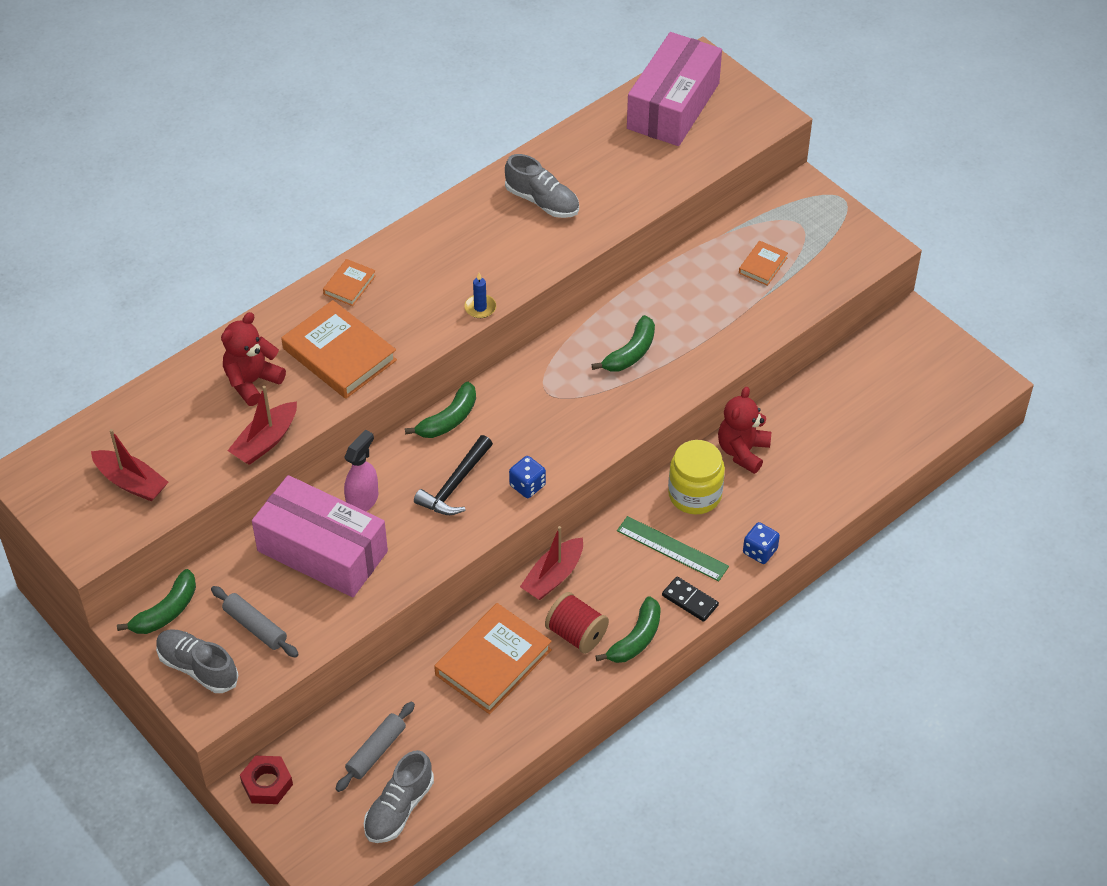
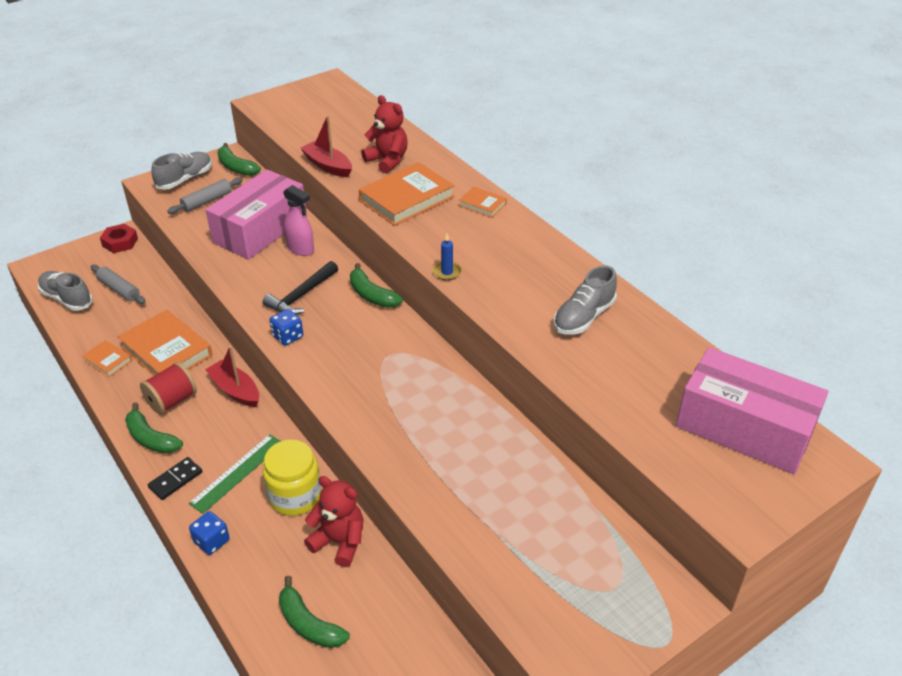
camera: 95 degrees right, 10 degrees down
(131, 482) = (309, 116): red boat -> none
(455, 485) = (301, 296): black hammer -> black hammer turned 90 degrees counterclockwise
(630, 353) = (429, 415): green banana -> green banana (309, 624)
(763, 265) = (546, 540): orange book -> orange book (108, 360)

